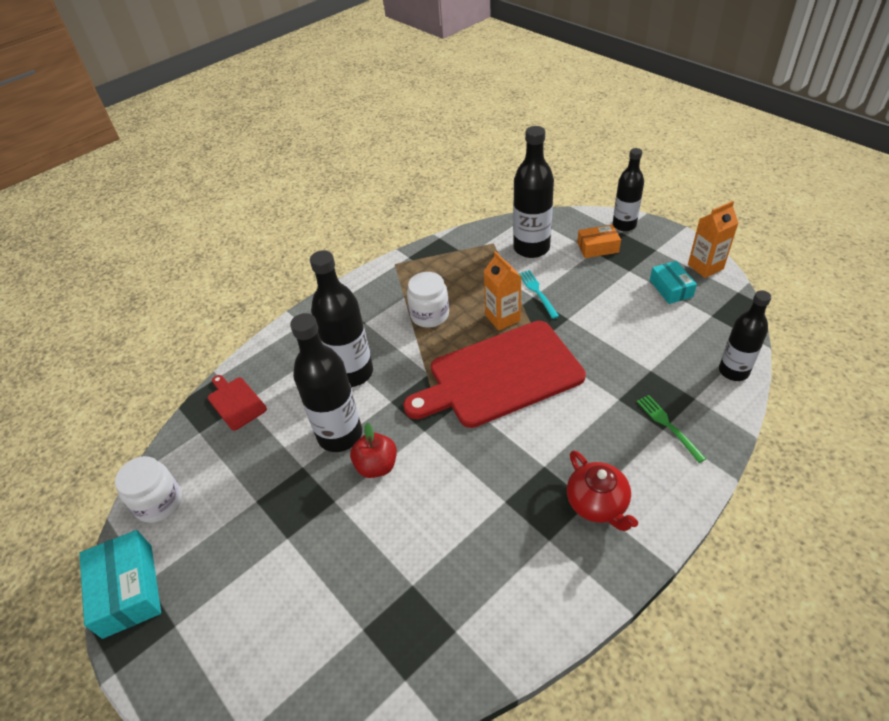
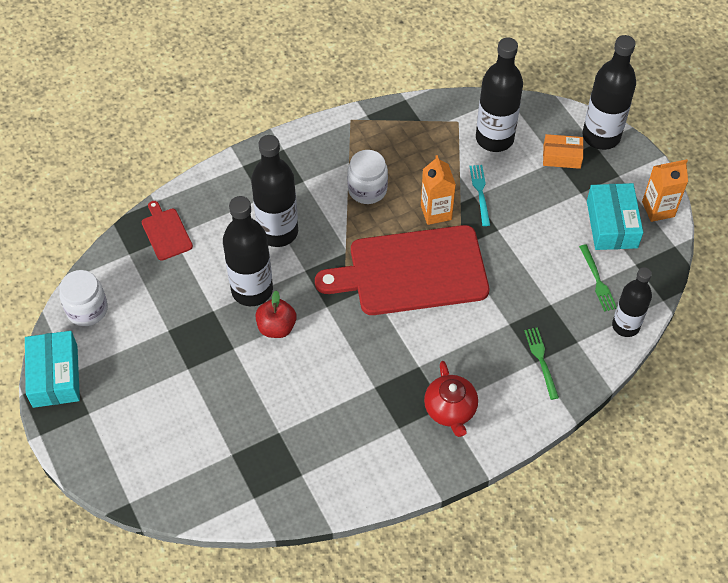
camera: 10 degrees right, 10 degrees up
(624, 225) = (601, 136): black bottle -> black bottle, size x1.51
(671, 288) = (611, 224): turquoise box -> turquoise box, size x1.55
(684, 338) = (597, 280): none -> green fork

